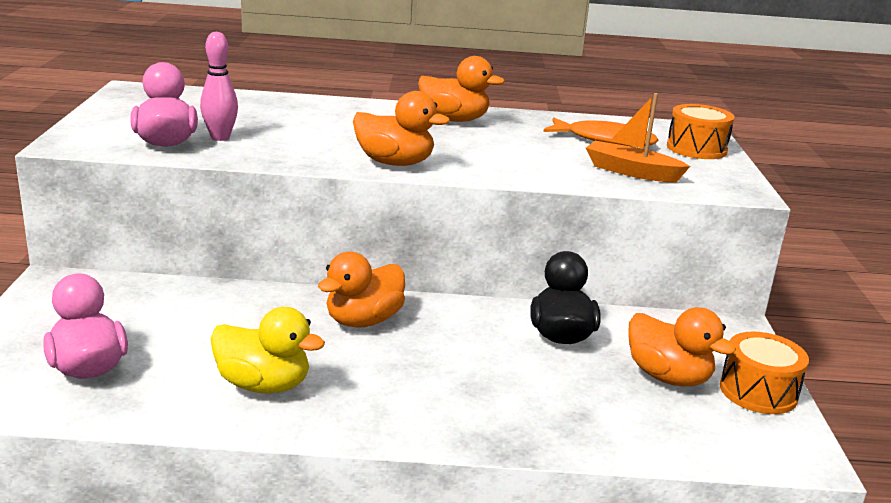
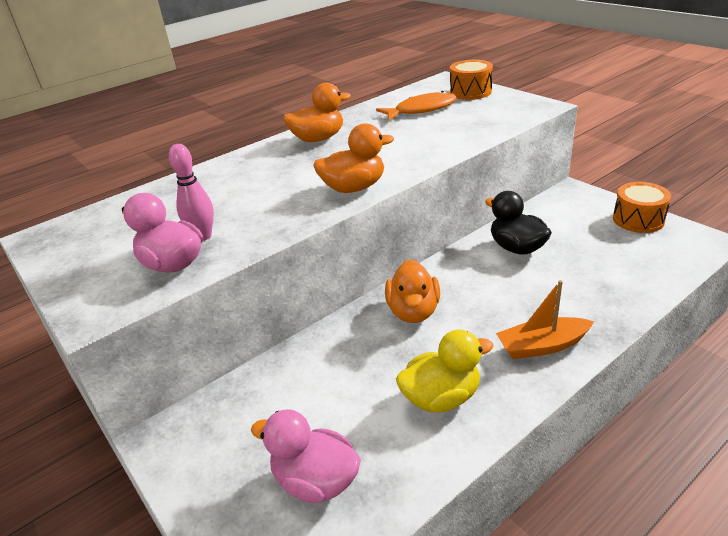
camera: 35 degrees left, 10 degrees up
(631, 172) = (476, 122): orange boat -> orange boat (542, 346)
(668, 377) = (597, 238): orange duck -> none

